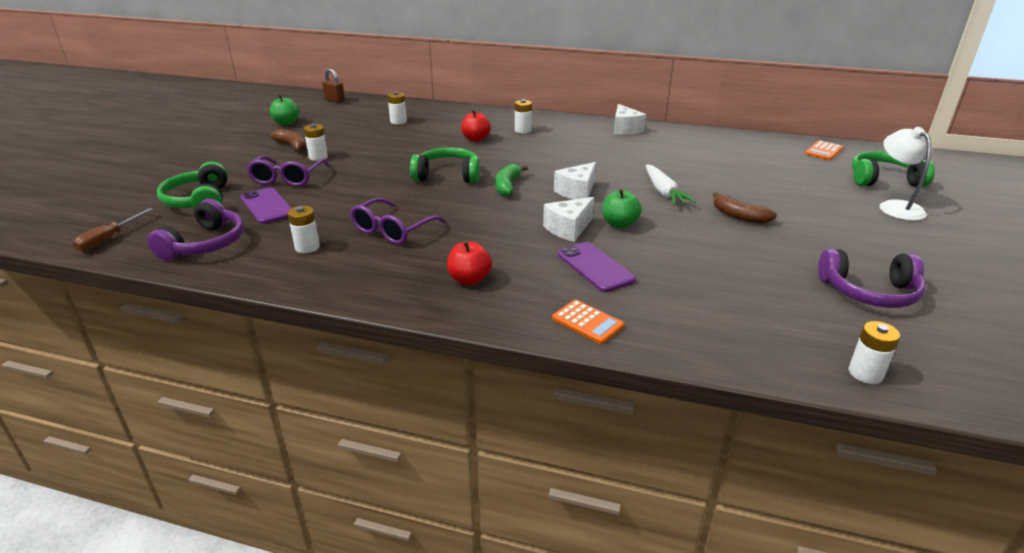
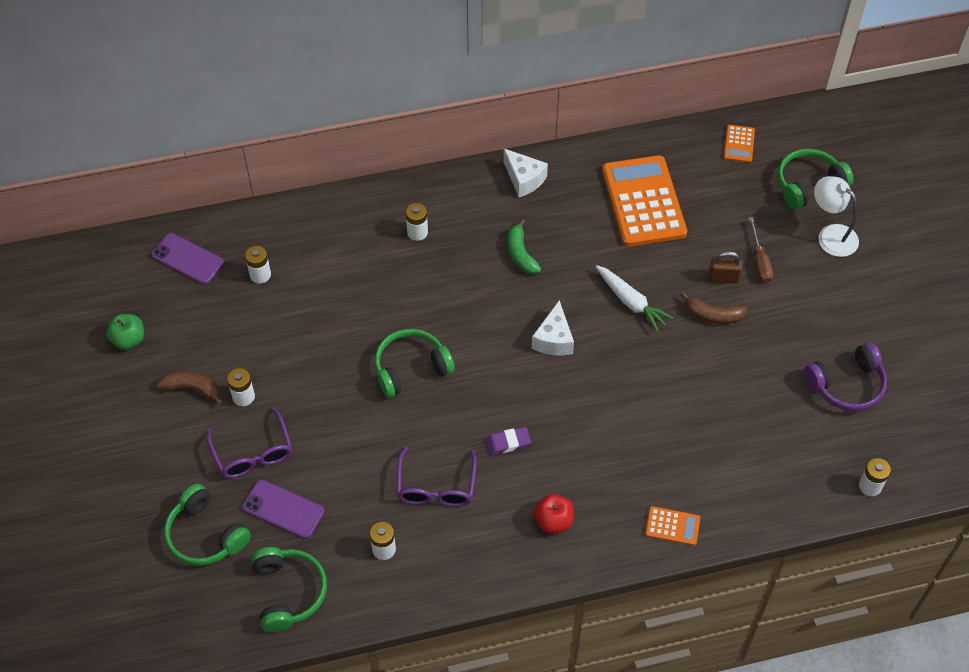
camera: 30 degrees left, 25 degrees up
(109, 239) = (190, 632): brown screwdriver -> brown screwdriver (759, 261)
(205, 244) = (288, 592): purple headphones -> green headphones
(334, 100) = (130, 254): brown padlock -> brown padlock (723, 278)
(476, 139) = (381, 276): red apple -> none
(480, 227) = (508, 442): none -> purple eraser
(507, 186) = (483, 360): green banana -> green banana (521, 254)
(568, 229) = (584, 407): white cheese -> none
(595, 267) = (638, 453): purple phone -> purple phone (188, 259)
(619, 224) = (622, 378): green apple -> none
(715, 155) = (643, 202): none -> orange calculator

